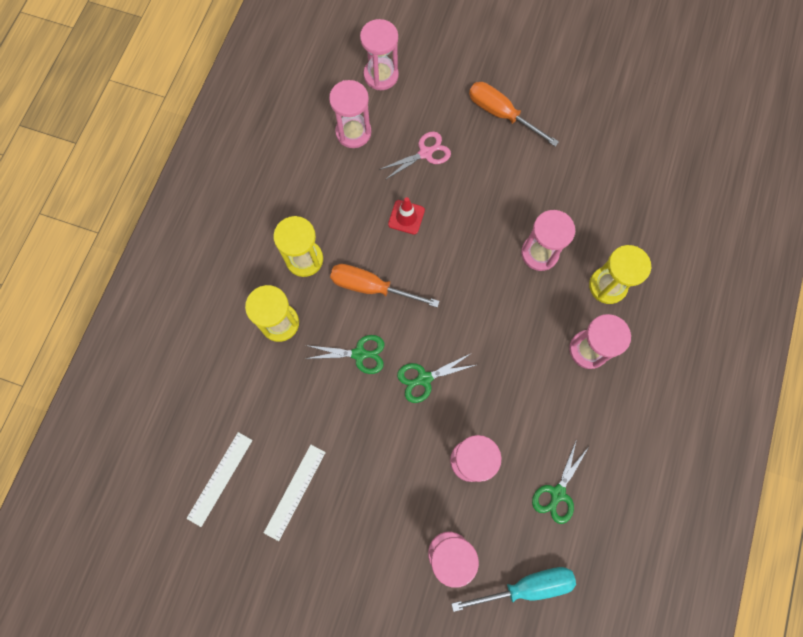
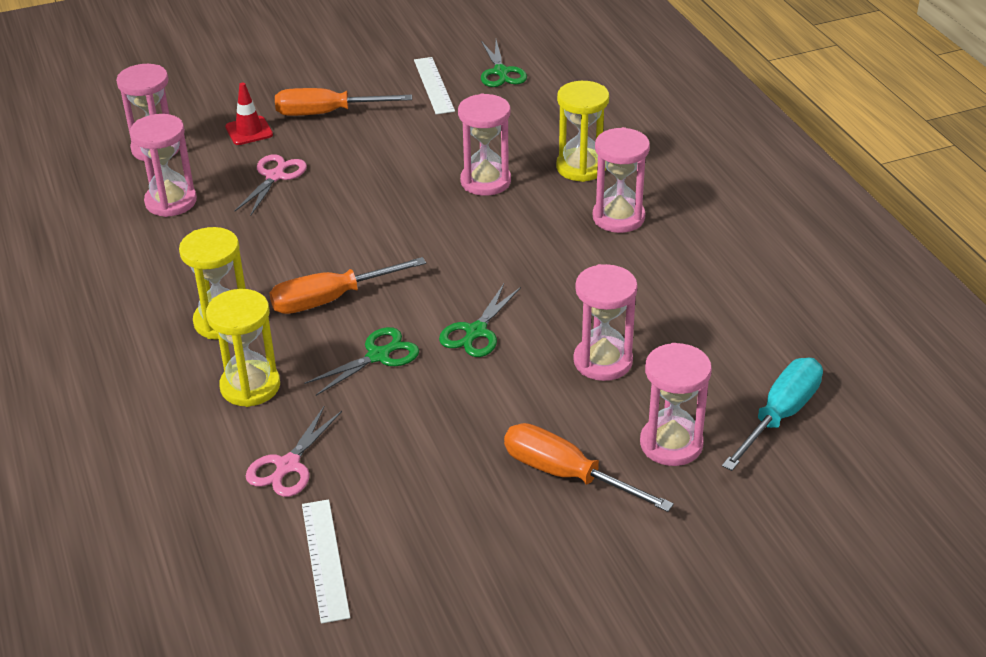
camera: 40 degrees left, 35 degrees down
(252, 398) = (287, 466): none -> pink scissors
(295, 491) = (435, 509): white ruler -> white ruler (433, 85)
(377, 526) = (566, 474): none -> orange screwdriver
(406, 217) = (308, 230): red traffic cone -> red traffic cone (249, 131)
(557, 494) = (721, 331): green scissors -> green scissors (501, 72)

